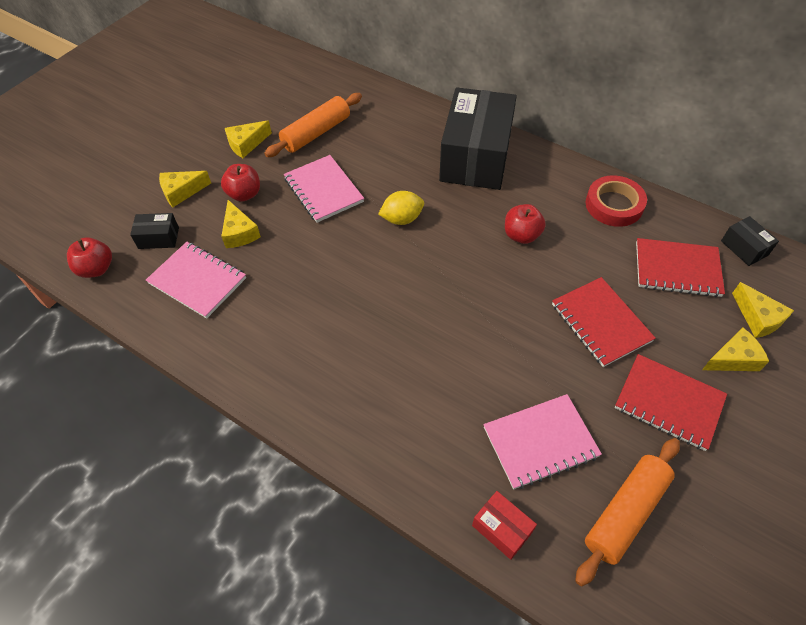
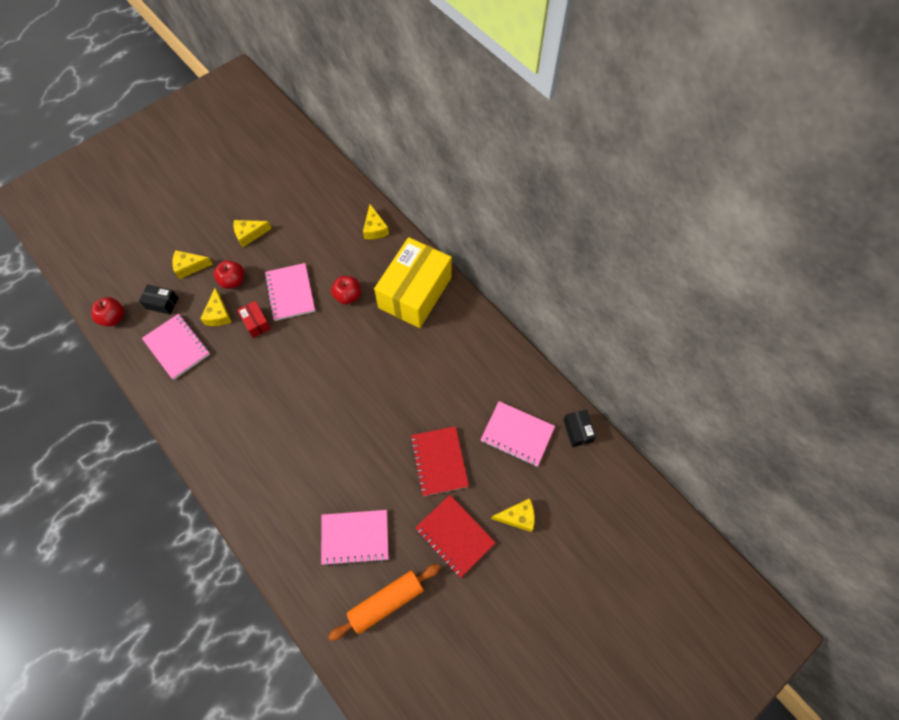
camera: 15 degrees right, 10 degrees up
(316, 133) = (304, 237): orange rolling pin -> none
(402, 219) = (337, 334): yellow lemon -> none
(475, 157) = (415, 292): black box -> yellow box
(502, 529) = (304, 587): red box -> red box (256, 323)
(521, 235) = (417, 373): red apple -> red apple (348, 296)
(614, 205) = (499, 365): red tape -> none
(677, 269) = (517, 434): red notebook -> pink notebook
(758, 318) = (554, 491): yellow cheese -> yellow cheese (375, 228)

